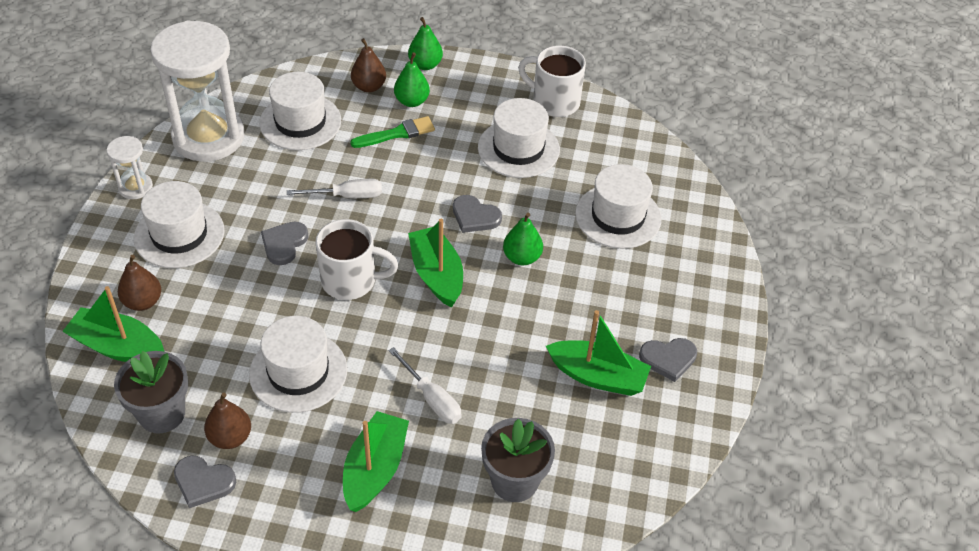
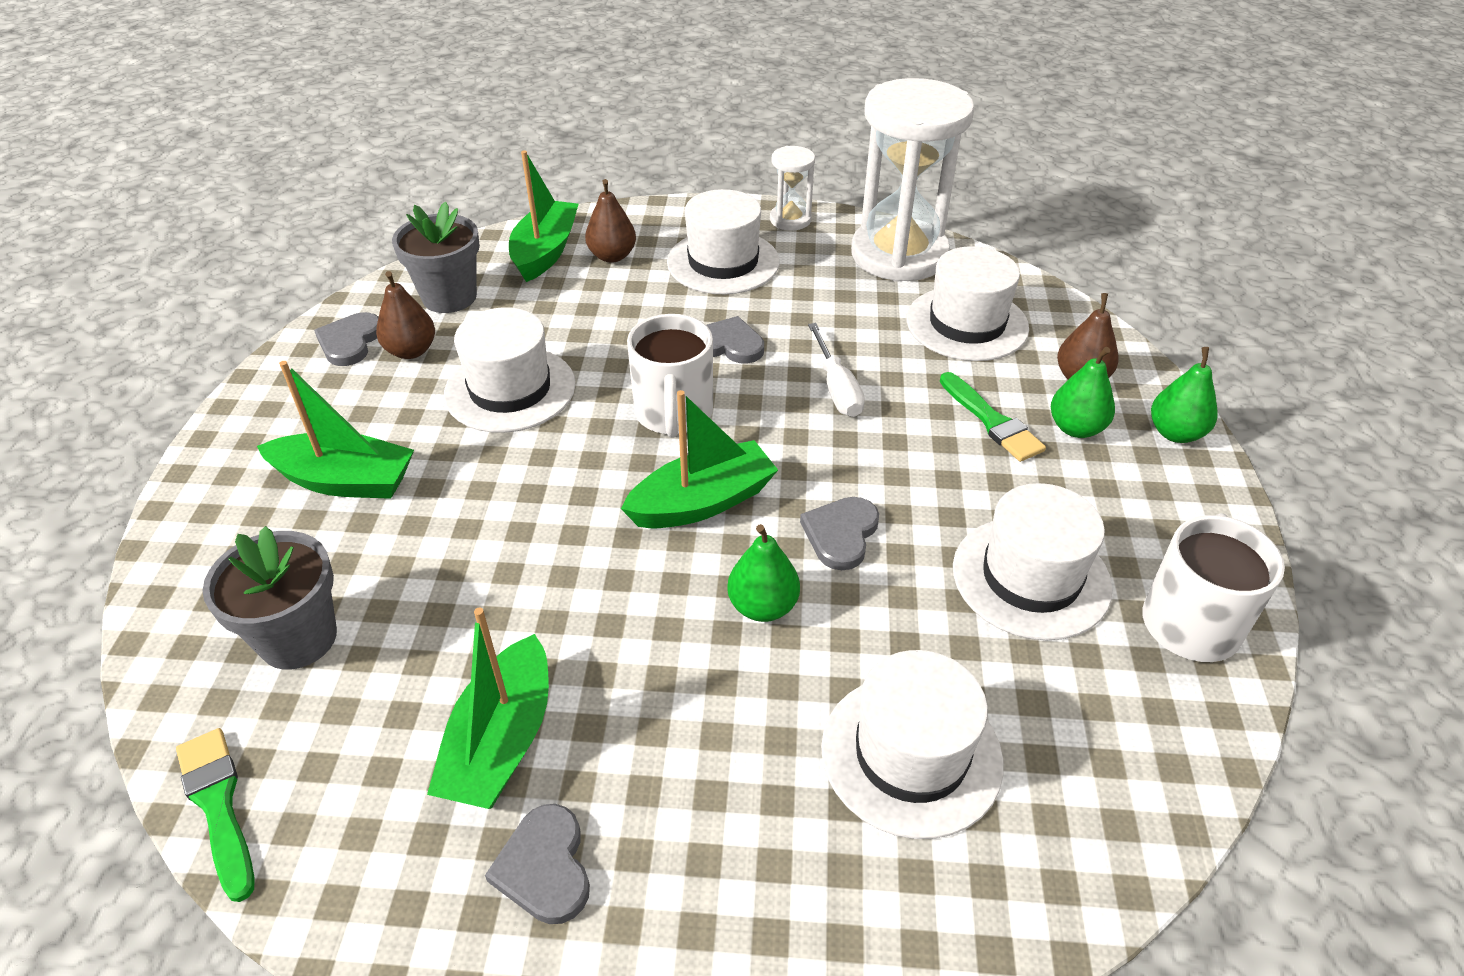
camera: 85 degrees right, 5 degrees down
(431, 398) = (461, 524): white screwdriver -> none
(627, 505) = (218, 805): none -> green brush

